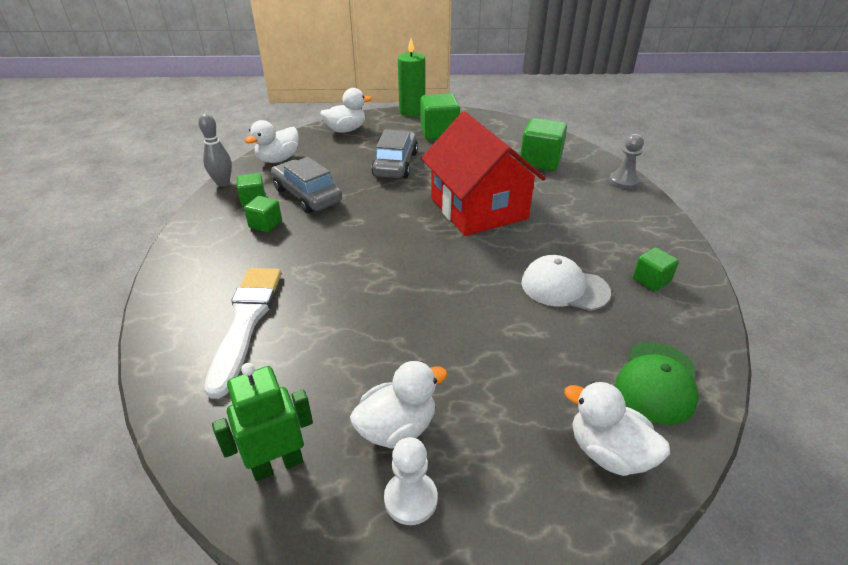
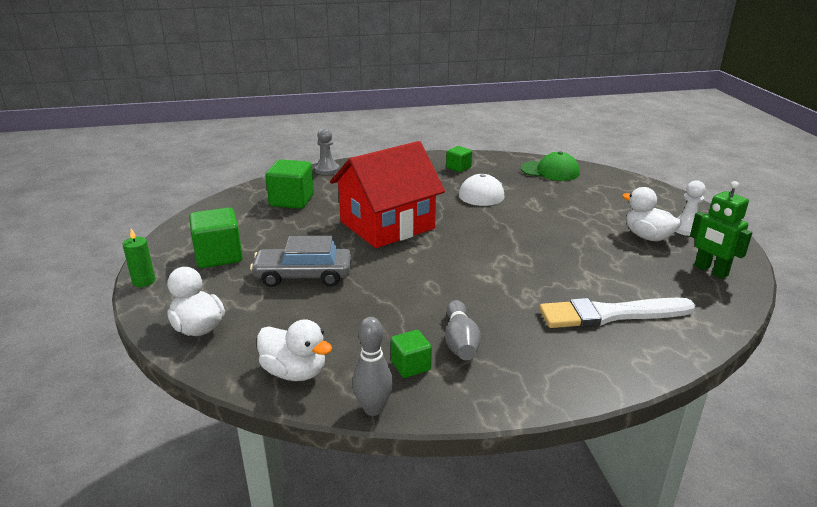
camera: 100 degrees left, 10 degrees down
(265, 224) = (460, 342): green cube -> grey bowling pin
(307, 195) = (389, 325): grey car -> none
(412, 111) = (144, 281): green candle -> green candle, size x0.59
(608, 452) = (608, 183): white duck -> none

